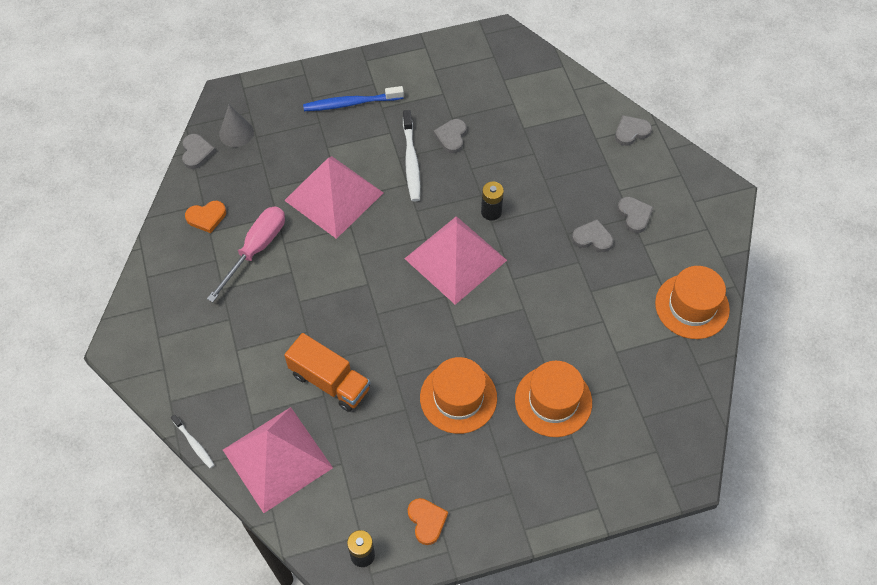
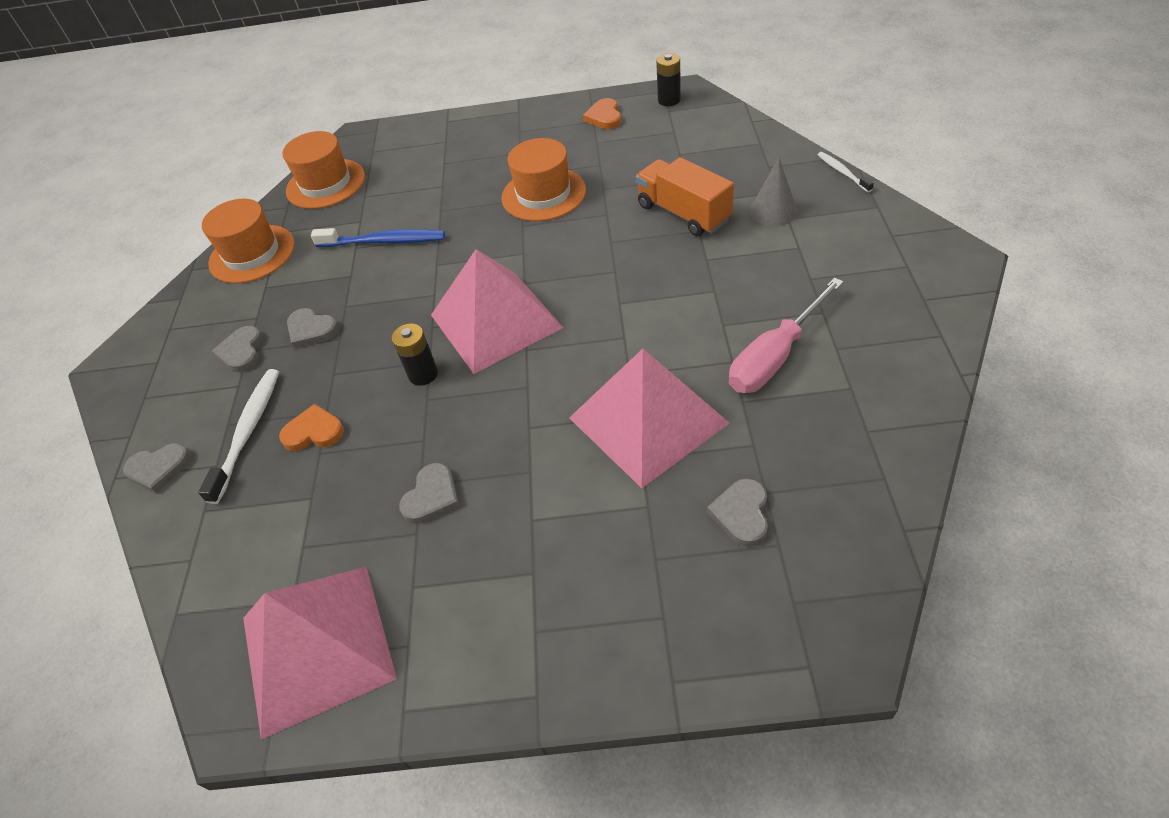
camera: 160 degrees left, 10 degrees down
(196, 152) = (893, 526): grey heart -> grey heart (741, 514)
(206, 217) = (859, 409): orange heart -> orange heart (314, 432)
(236, 133) = (818, 558): grey cone -> grey cone (773, 211)
(277, 458) = (748, 159): pink pyramid -> pink pyramid (317, 647)
(351, 103) = (588, 591): blue toothbrush -> blue toothbrush (384, 241)
(411, 161) = (511, 463): white toothbrush -> white toothbrush (248, 432)
(553, 401) = (447, 187): orange hat -> orange hat (325, 184)

